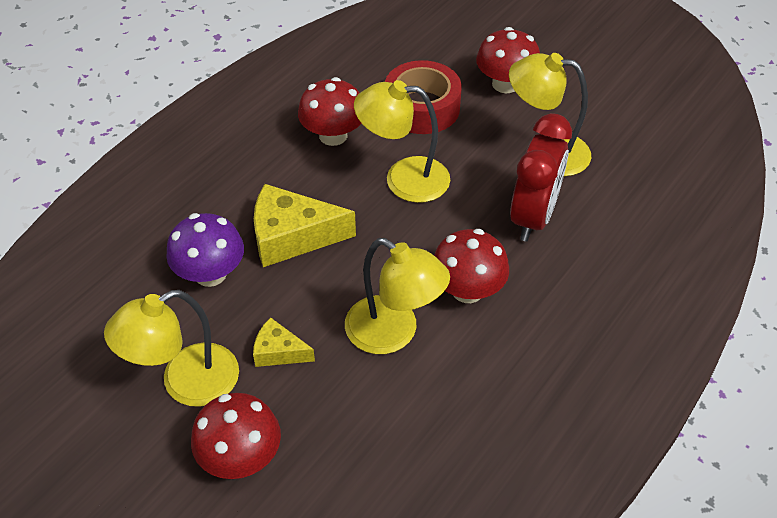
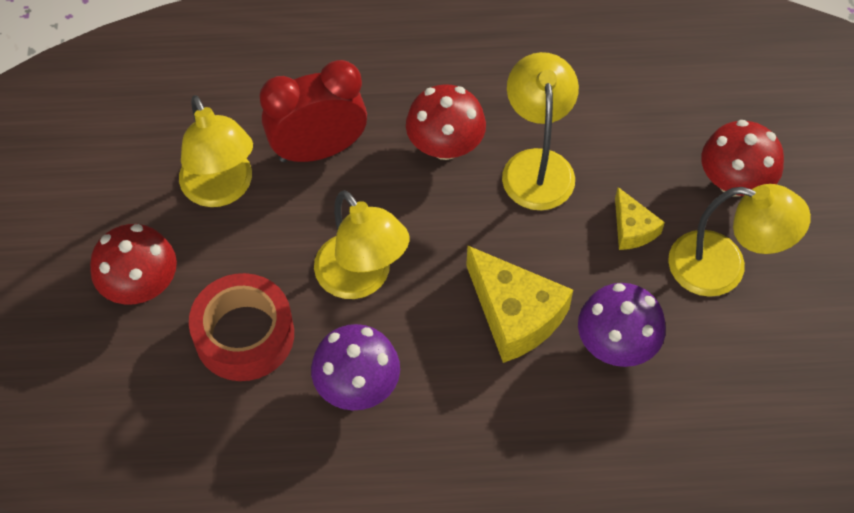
camera: 130 degrees left, 10 degrees up
(333, 135) = (357, 385): red mushroom -> purple mushroom

